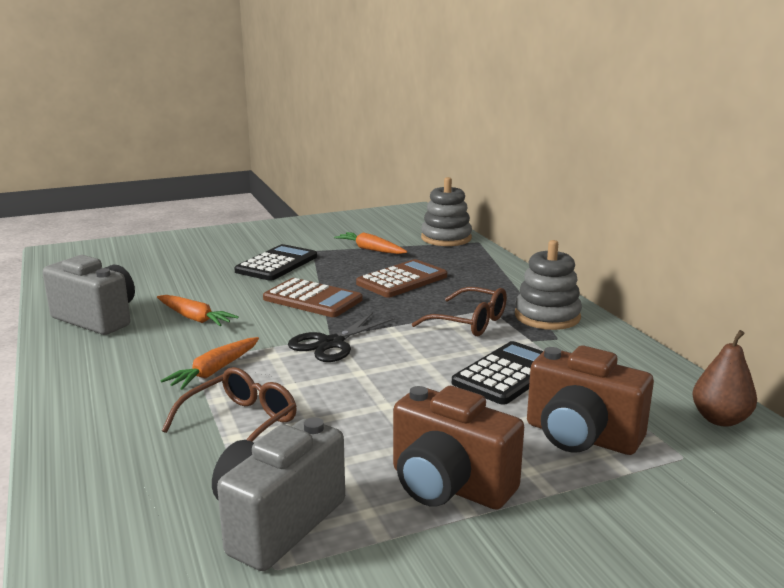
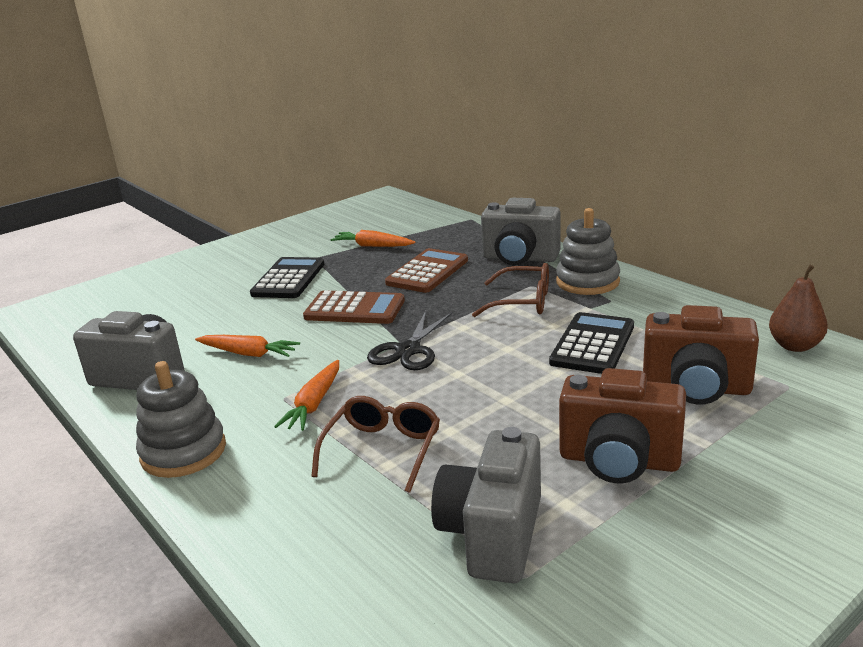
camera: 15 degrees left, 5 degrees up
(446, 238) = (437, 221): grey stacking toy -> grey stacking toy (183, 452)
(497, 284) = (520, 258): none -> grey camera

